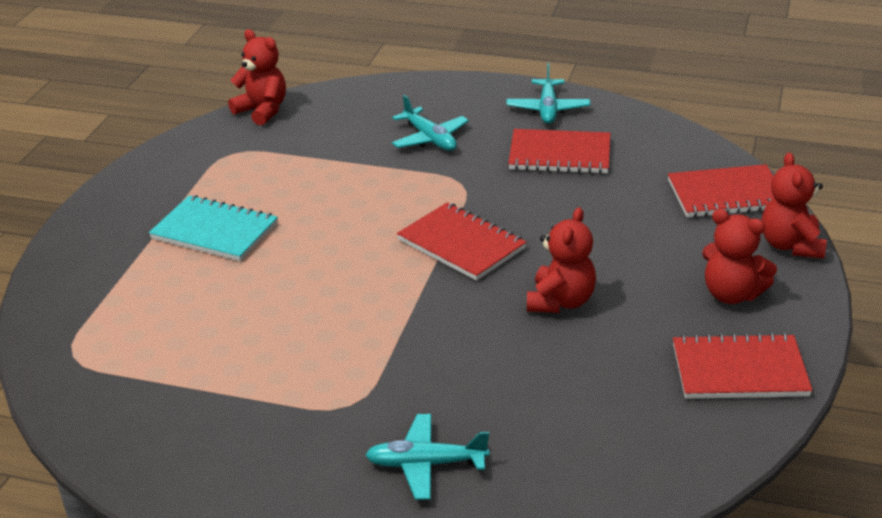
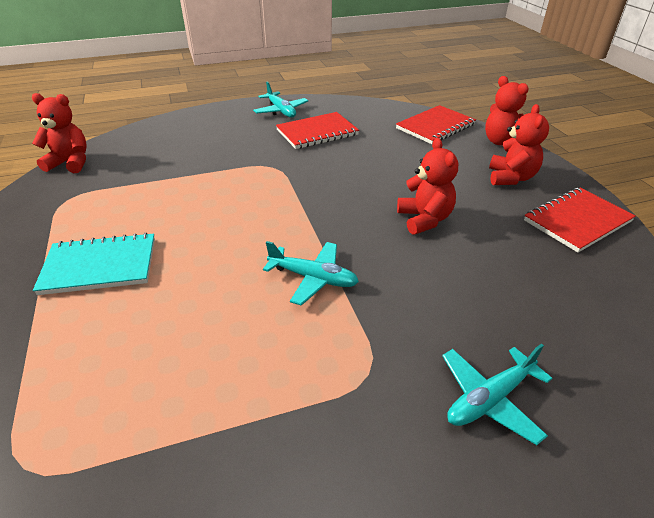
camera: 35 degrees left, 5 degrees up
(430, 139) = (221, 146): turquoise plane -> turquoise plane (313, 278)
(461, 244) = (316, 205): red notebook -> none
(732, 294) = (510, 178): red teddy bear -> red teddy bear turned 75 degrees counterclockwise

